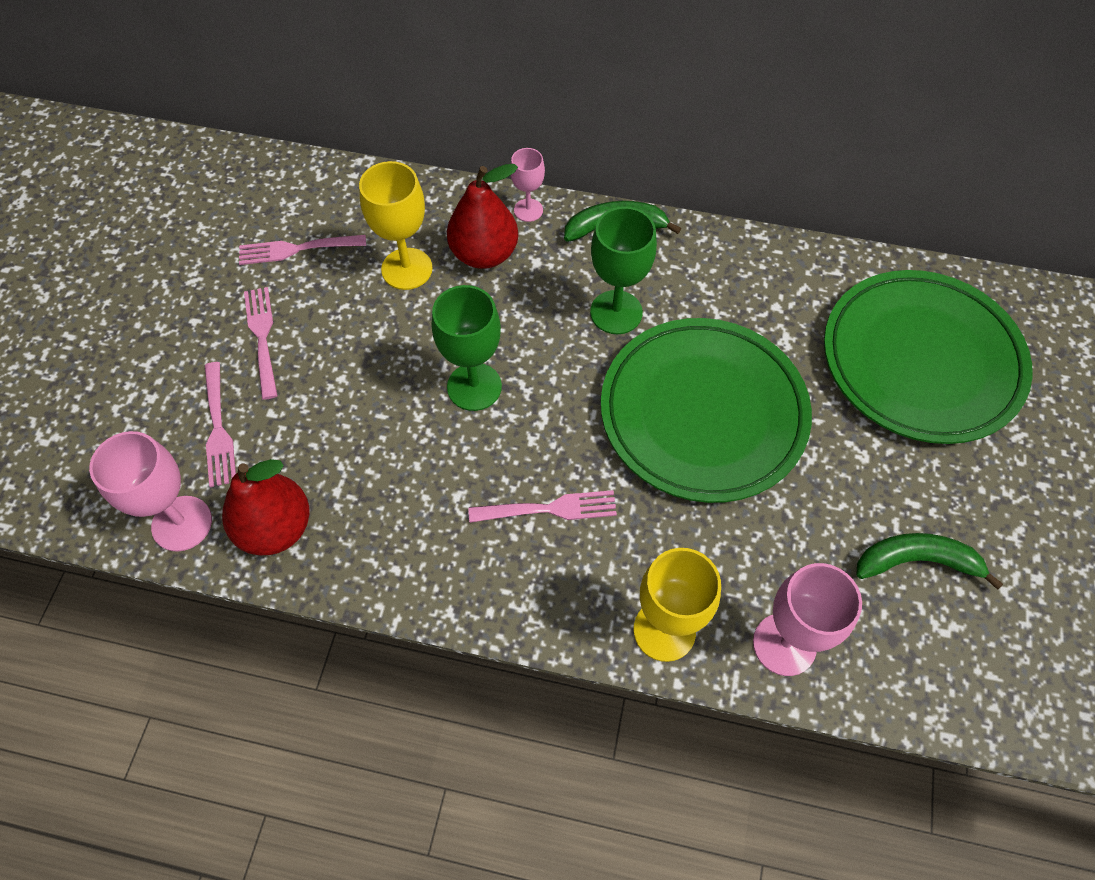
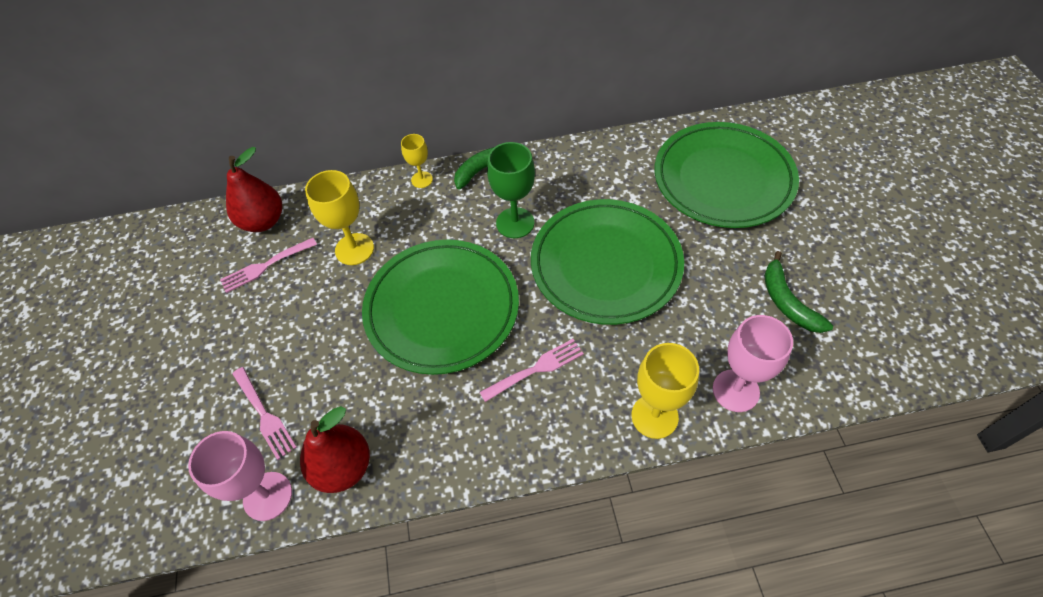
camera: 20 degrees left, 5 degrees down
(262, 337) = (268, 336): pink fork -> none
(474, 387) = (442, 309): green goblet -> green plate
(484, 254) = (405, 219): red pear -> red pear (263, 221)
(528, 210) = (422, 180): pink goblet -> yellow goblet
(917, 561) = (787, 302): green banana -> green banana turned 90 degrees counterclockwise

